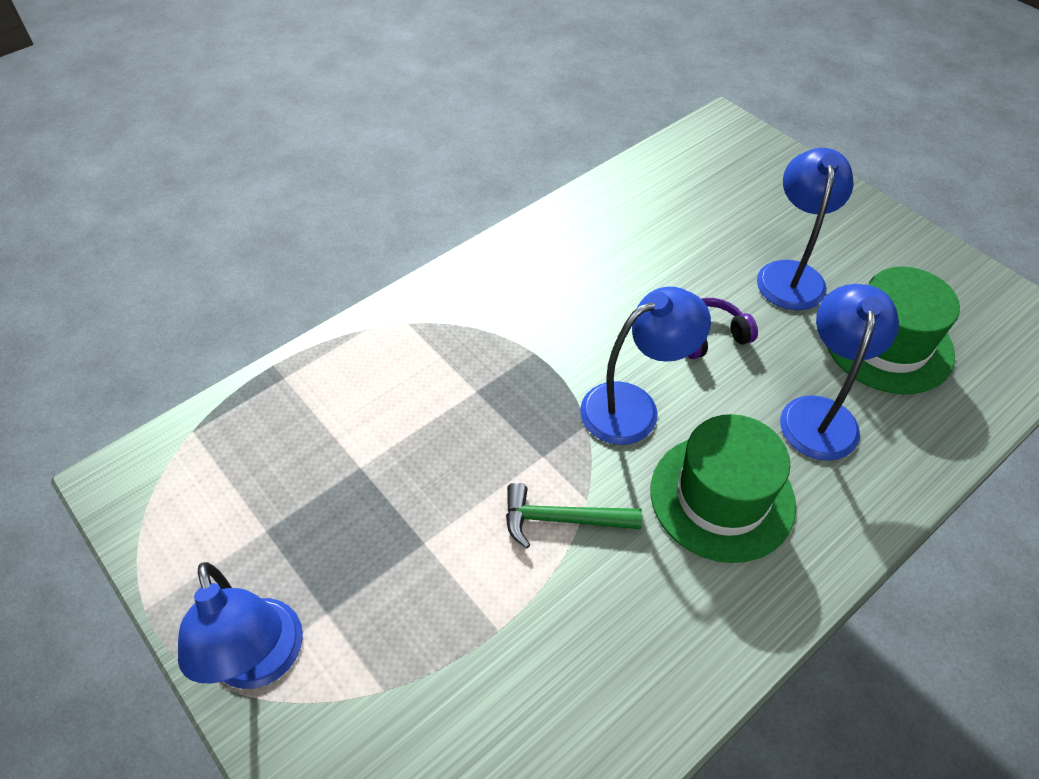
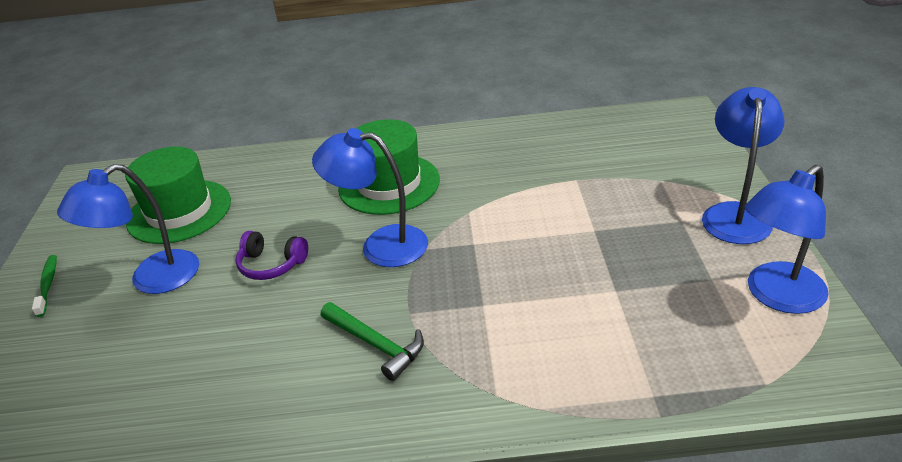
camera: 140 degrees left, 15 degrees down
(562, 519) = (494, 209): green hammer -> green hammer (375, 344)
(820, 414) = (278, 196): blue lamp -> blue lamp (776, 296)
(866, 230) = (48, 285): none -> green toothbrush

